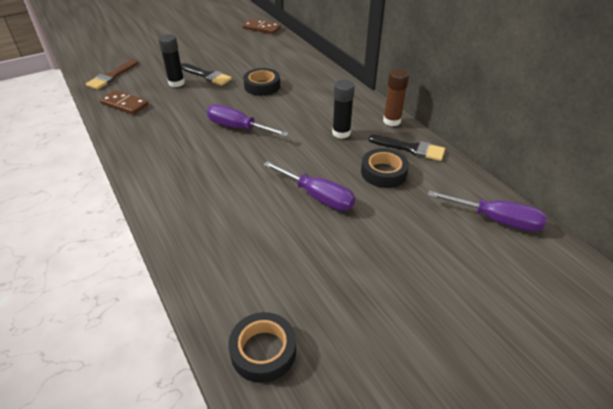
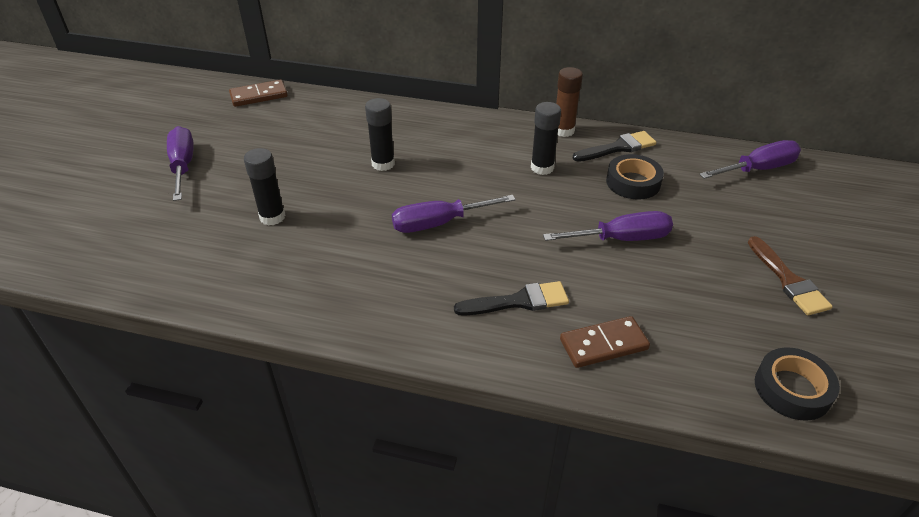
camera: 45 degrees left, 0 degrees up
(111, 76) = (160, 260): brown brush -> brown brush (788, 280)
(124, 104) = (252, 282): brown domino -> brown domino (603, 344)
(181, 44) = (183, 166): none -> purple screwdriver
(207, 76) = (296, 187): black brush -> black brush (518, 301)
(262, 86) = (383, 164): black tape -> black glue stick

